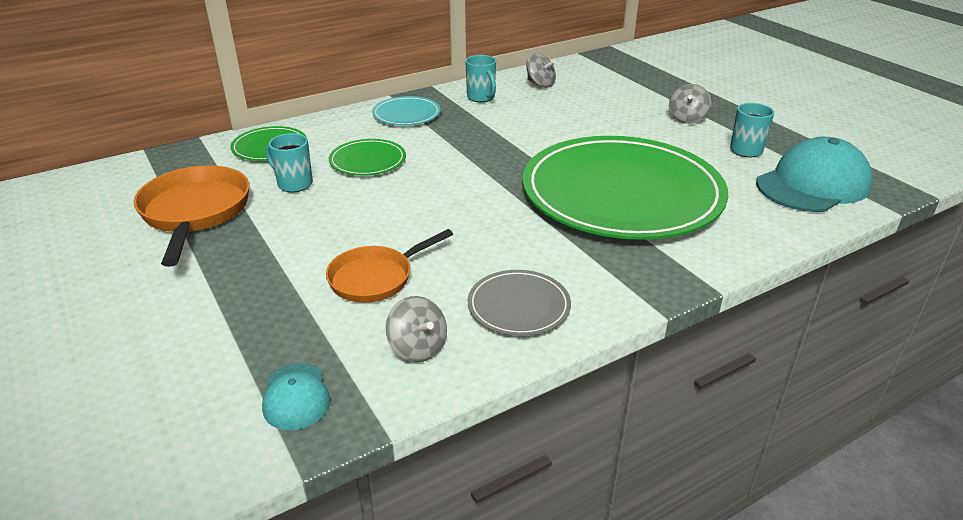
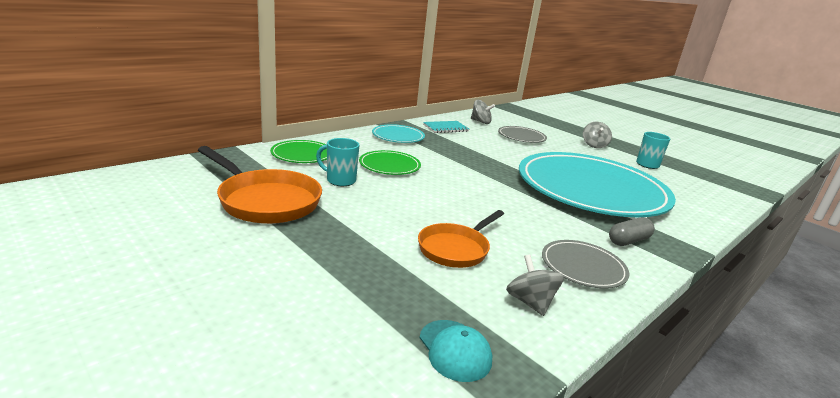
camera: 15 degrees left, 10 degrees down
(195, 213) = (265, 201): orange pan -> orange pan turned 150 degrees clockwise
(417, 348) = (530, 302): grey spinning top -> grey spinning top turned 150 degrees counterclockwise
(481, 98) = (445, 128): turquoise mug -> turquoise notebook
(583, 108) = (521, 137): none -> grey plate
(611, 271) = (628, 241): none -> grey capsule
(621, 193) = (591, 189): green plate -> turquoise plate
(812, 184) = (705, 185): turquoise cap -> none

